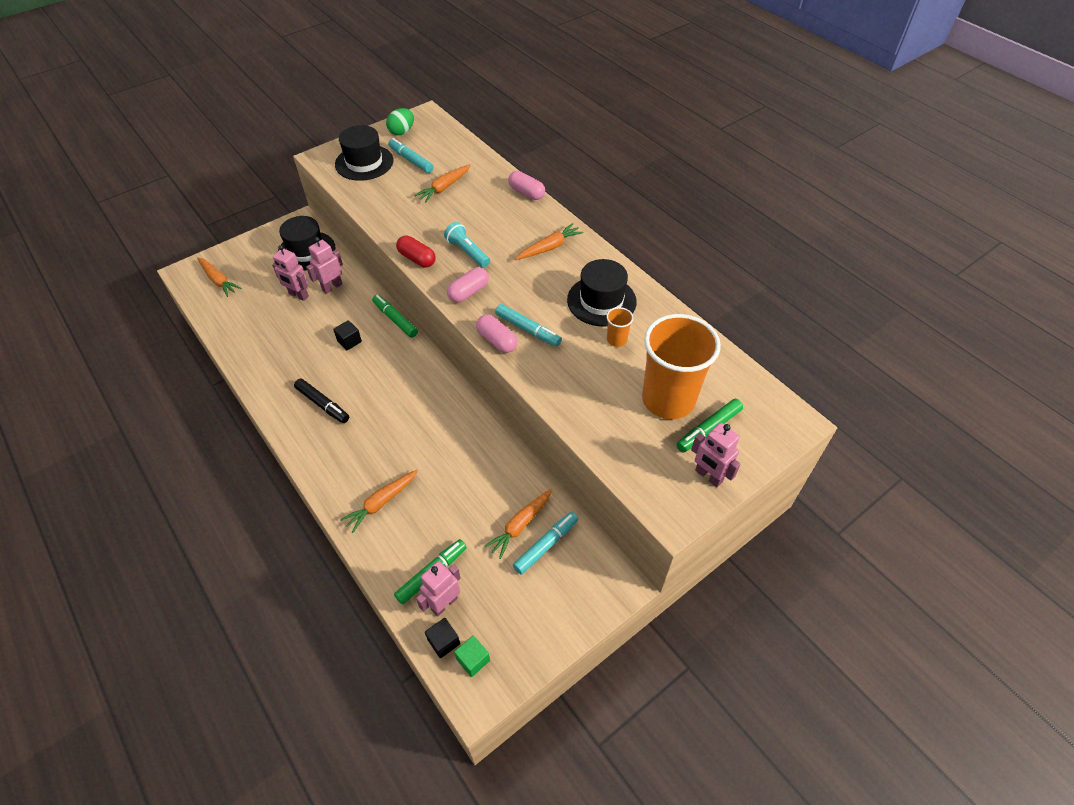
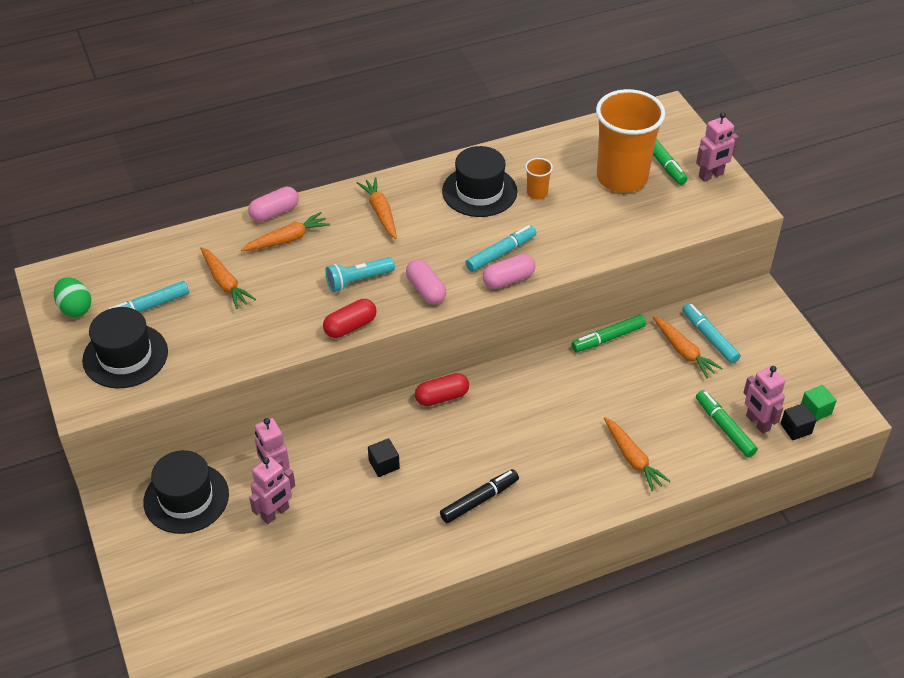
camera: 75 degrees left, 5 degrees down
(218, 280) = (199, 610): orange carrot -> orange carrot (287, 239)
(395, 319) = (364, 414): green marker -> green marker (608, 338)
(422, 360) = (442, 397): none -> red capsule

